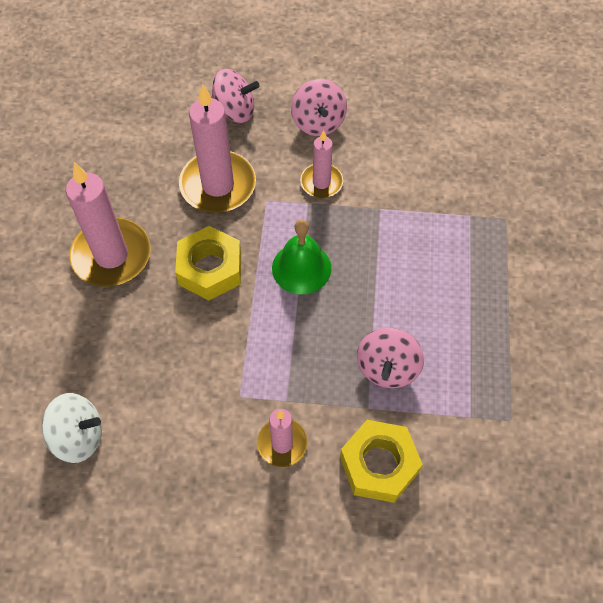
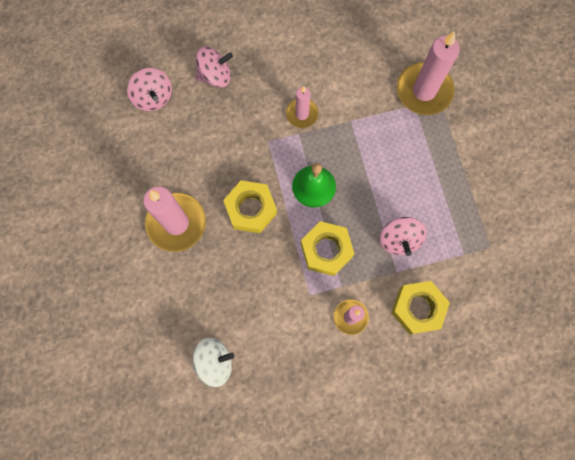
camera: 20 degrees left, 15 degrees up
(218, 185) = (228, 141): pink candle -> pink candle (424, 91)
(285, 349) = (326, 250): none -> yellow nut
(318, 122) = (280, 65): pink spinning top -> pink spinning top (153, 97)

